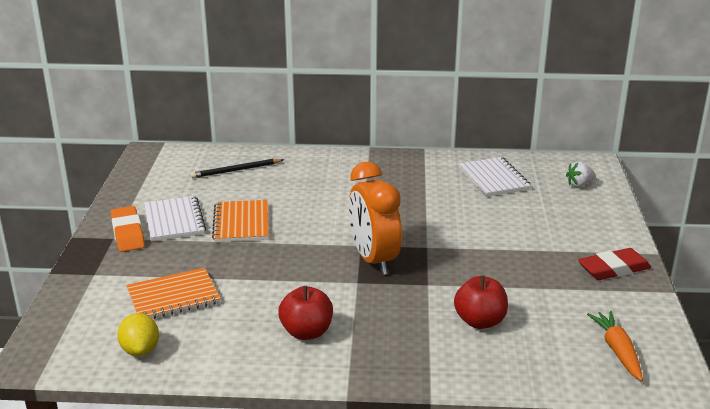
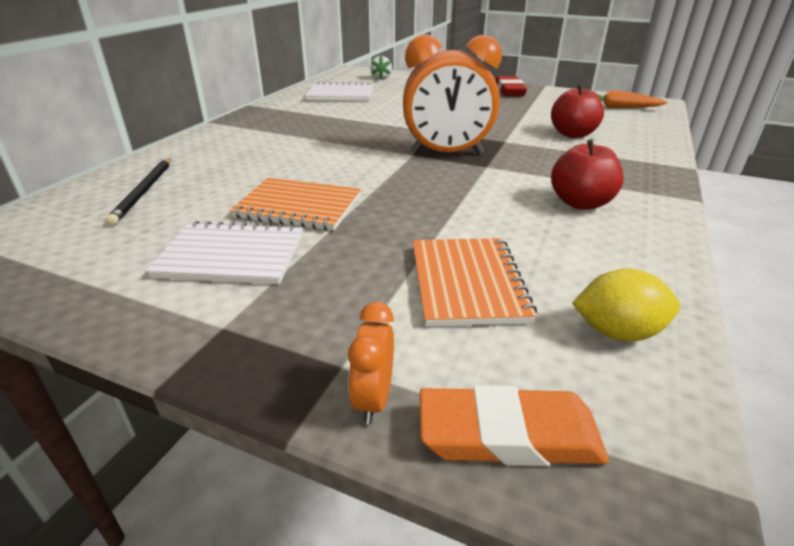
camera: 70 degrees left, 5 degrees up
(75, 286) = (373, 399): none -> orange clock
(128, 233) = (222, 307): orange eraser -> orange eraser (508, 435)

